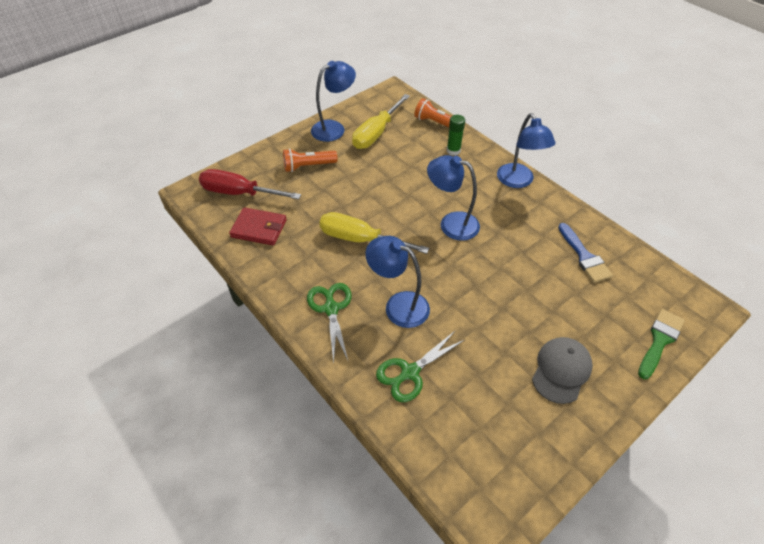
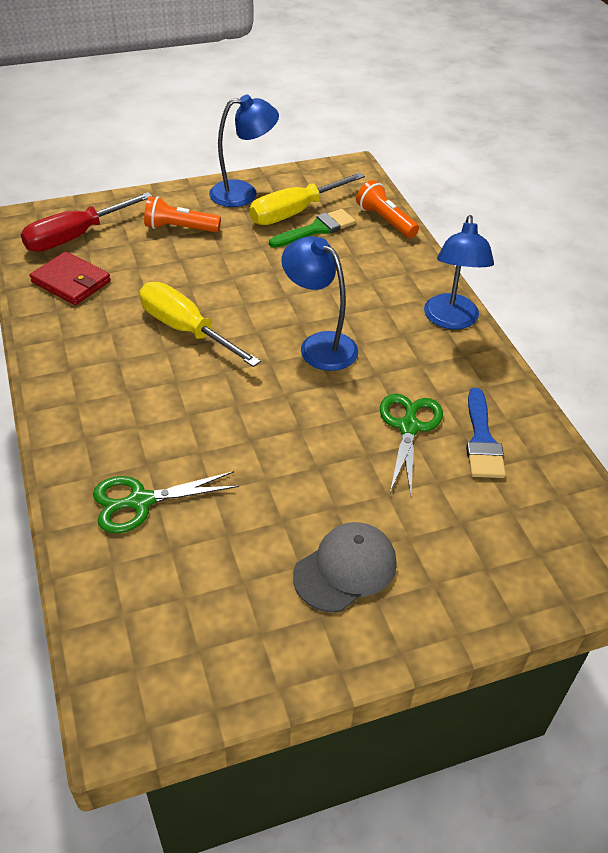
camera: 20 degrees right, 5 degrees down
(240, 193) = (76, 236): red screwdriver -> red screwdriver turned 75 degrees counterclockwise
(331, 309) = (94, 397): green scissors -> green scissors (409, 427)
(398, 305) = (181, 420): blue lamp -> none
(453, 151) = (385, 259): green glue stick -> none
(660, 340) = (520, 582): green brush -> green brush (316, 229)

